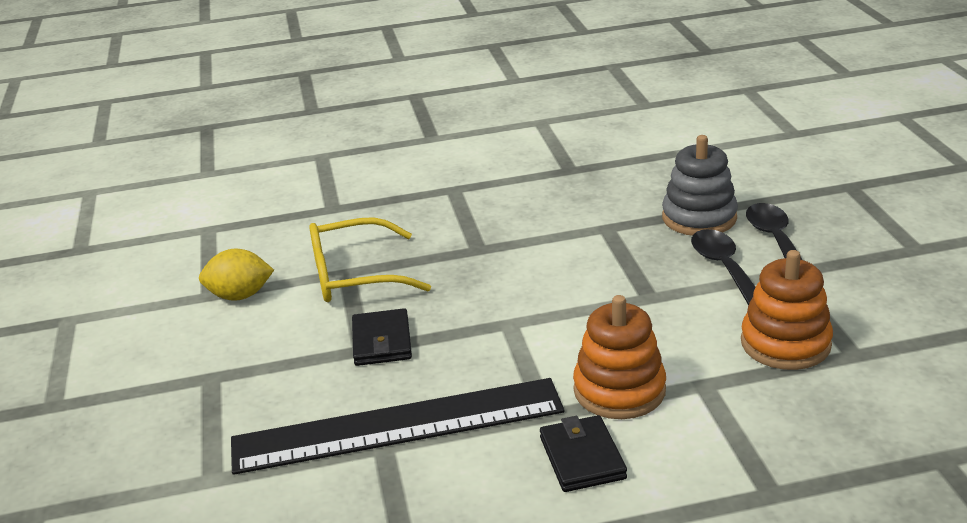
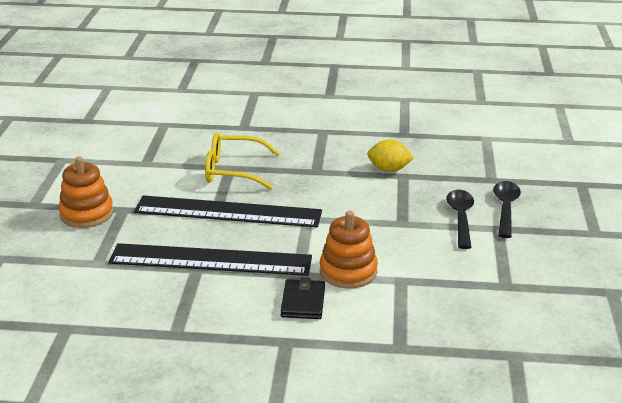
camera: 15 degrees right, 0 degrees up
(240, 296) = (162, 167): yellow lemon -> yellow lemon (389, 169)
(382, 341) = (228, 212): black wallet -> black ruler
(699, 218) = (466, 182): grey stacking toy -> none
(785, 344) = (467, 269): orange stacking toy -> orange stacking toy (87, 214)

